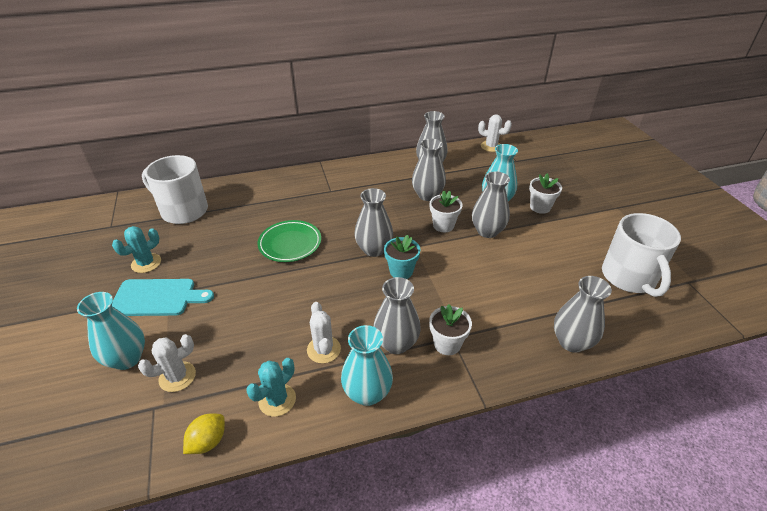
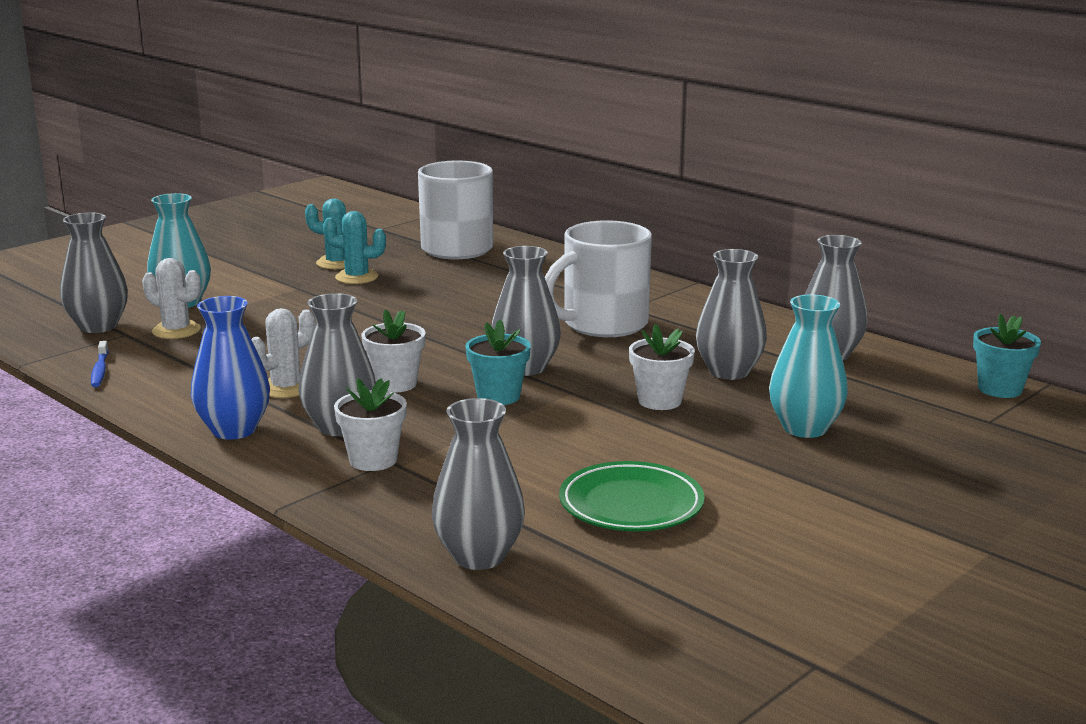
camera: 60 degrees right, 20 degrees down
(157, 297) = (286, 285): turquoise cutting board -> none
(208, 441) = (100, 370): yellow lemon -> blue toothbrush
(277, 400) = (182, 385): turquoise cactus -> turquoise cactus (356, 277)
(290, 244) = (468, 317): green plate -> green plate (631, 505)
(367, 393) = (234, 430): turquoise vase -> blue vase
(487, 231) = (696, 438): grey vase -> grey vase (98, 326)
(491, 146) = (1000, 389): white cactus -> turquoise flower pot
(540, 207) = (852, 470): white flower pot -> white flower pot (395, 384)
(629, 278) = (738, 593): white mug -> white mug (603, 324)

